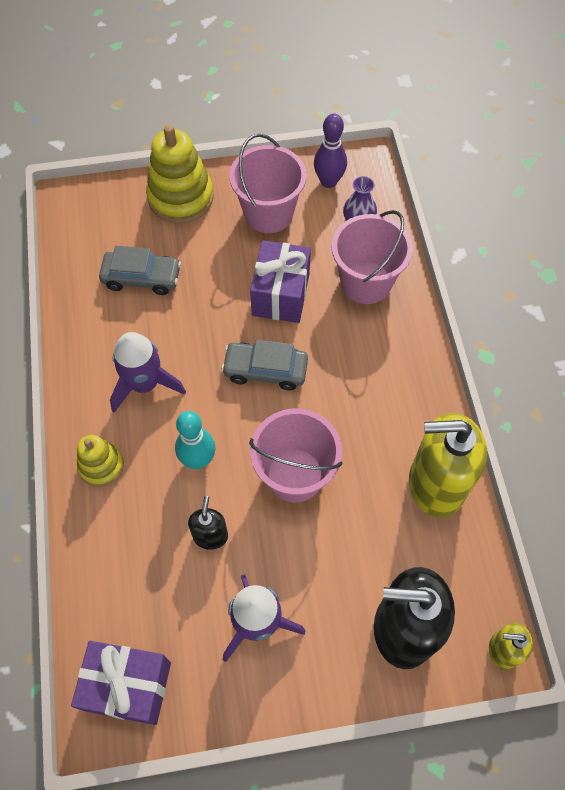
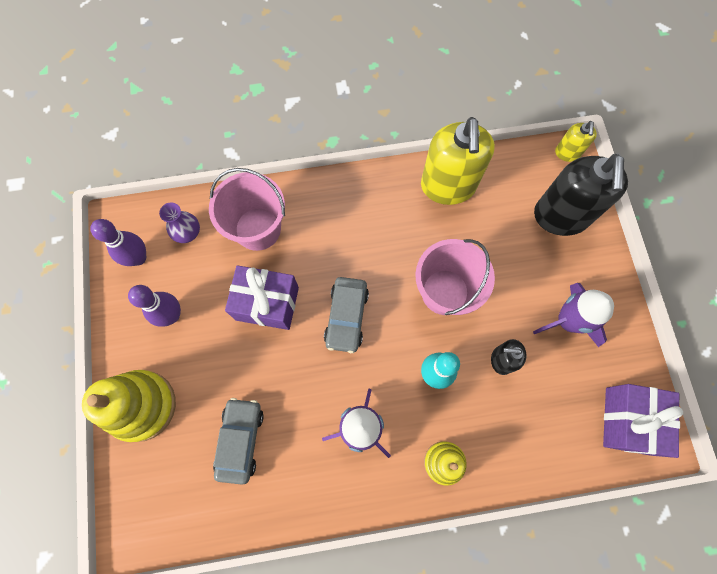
camera: 90 degrees left, 10 degrees up
(268, 213) = (171, 315): pink bucket -> purple bowling pin

